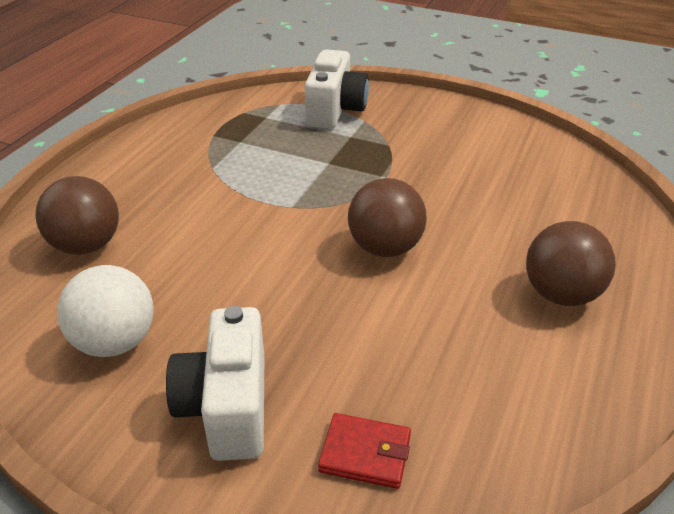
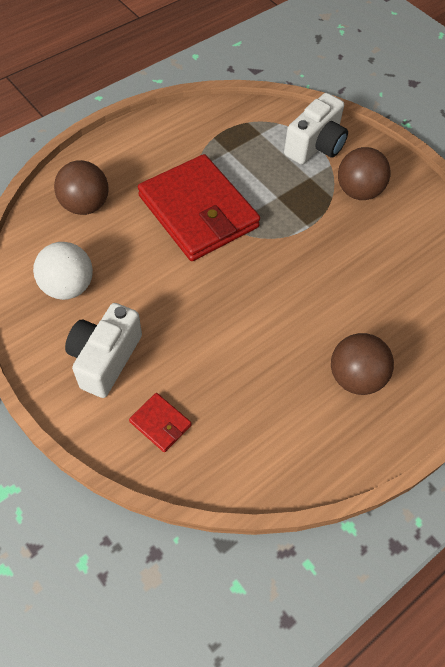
camera: 25 degrees right, 20 degrees up
(244, 204) = (198, 211): none -> red wallet
(385, 248) = (266, 288): brown ball -> brown ball (358, 191)

